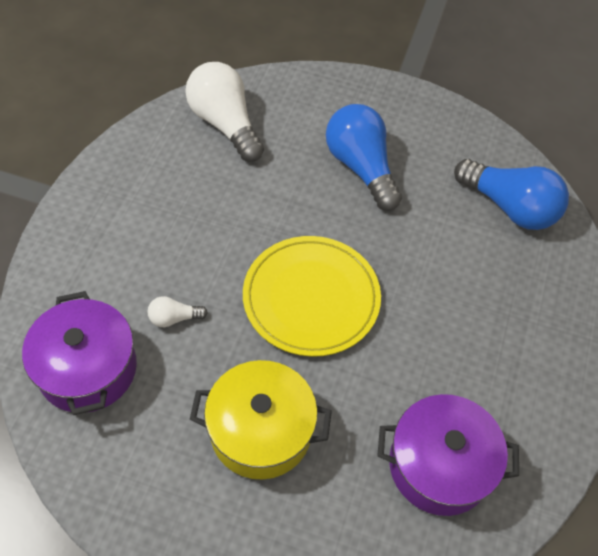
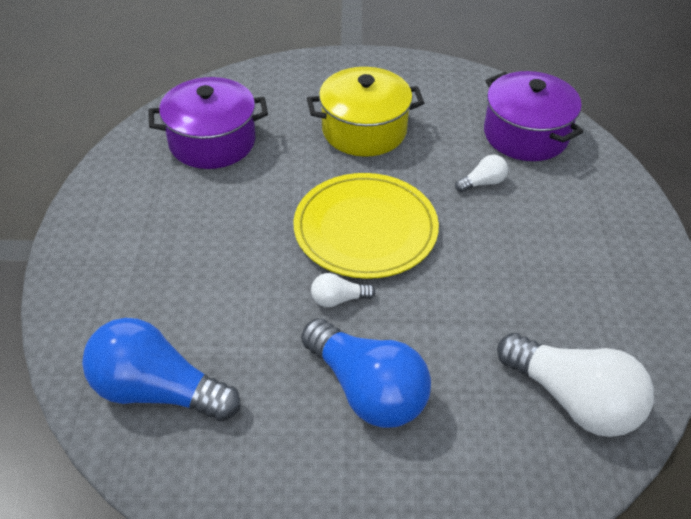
camera: 165 degrees right, 10 degrees down
(358, 238) = (338, 299): none -> white light bulb

